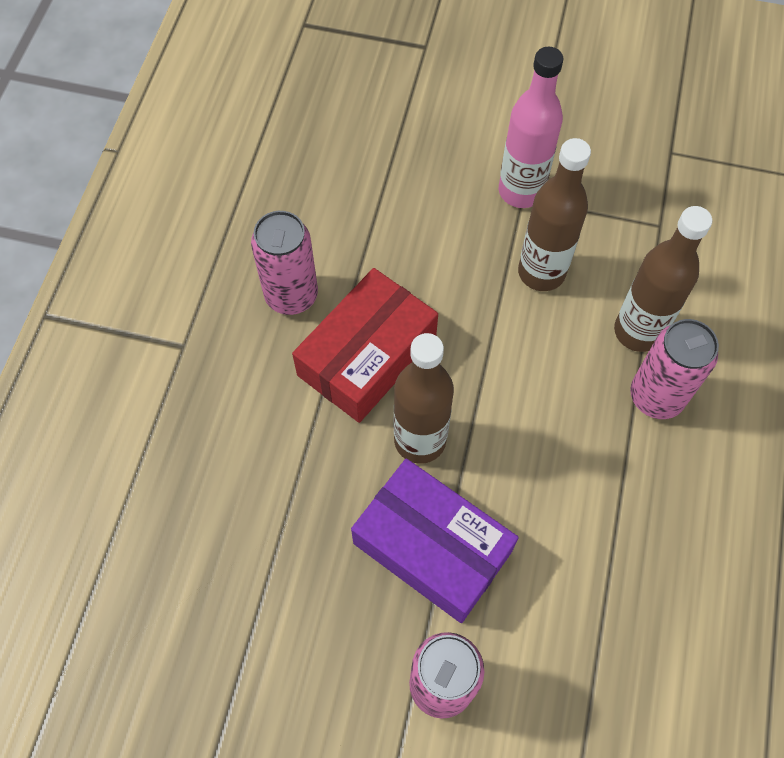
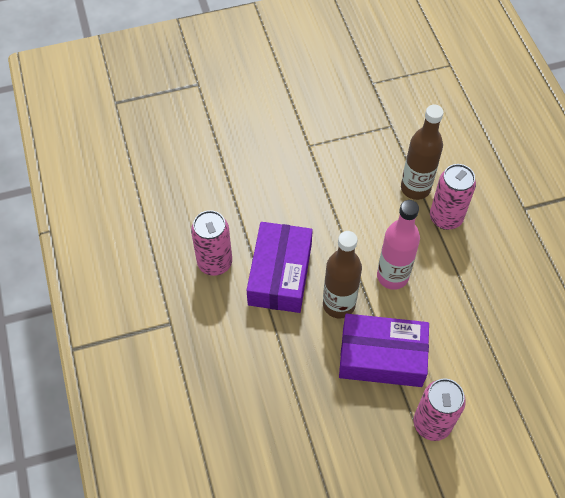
camera: 30 degrees left, 5 degrees down
(367, 356) = (280, 274): red box -> purple box
(521, 191) = (305, 142): pink bottle -> pink bottle (392, 276)
(541, 272) = (345, 181): brown bottle -> none

